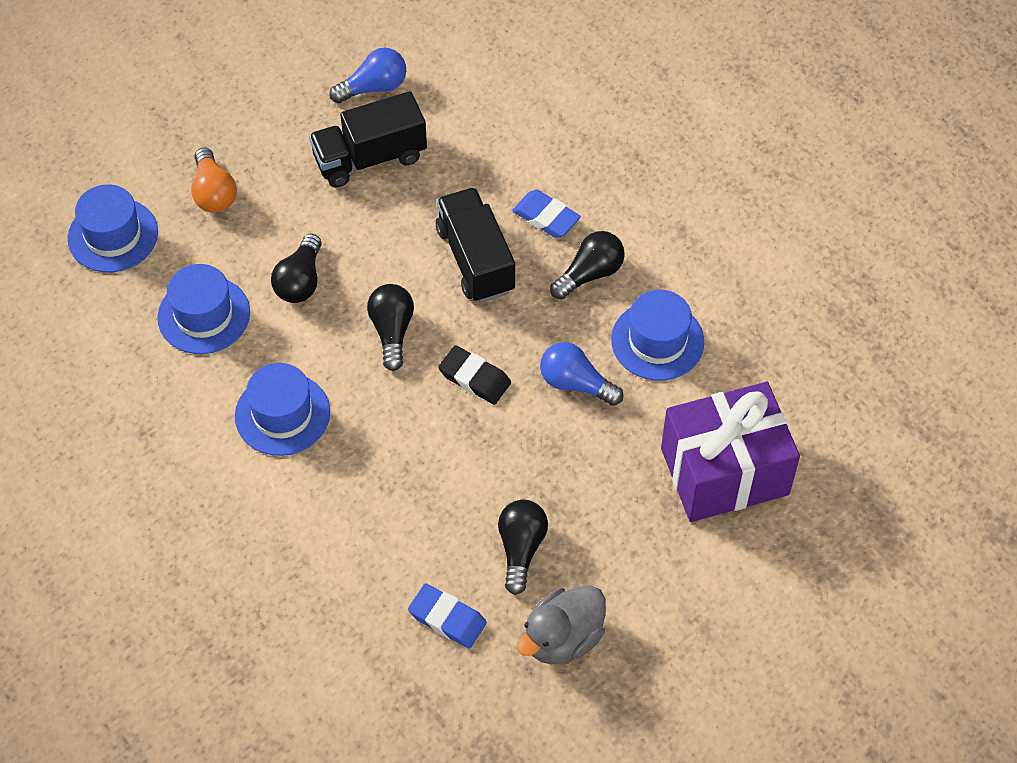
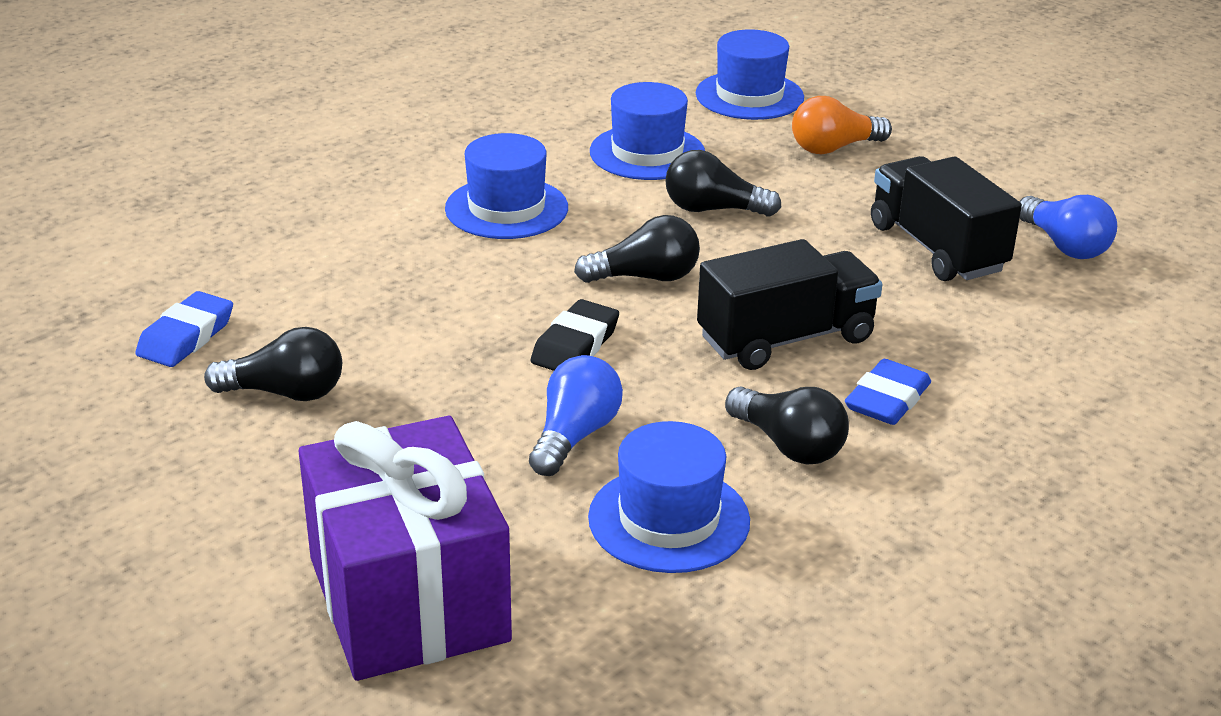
camera: 85 degrees right, 25 degrees down
(562, 638) = (130, 433): grey duck -> none

